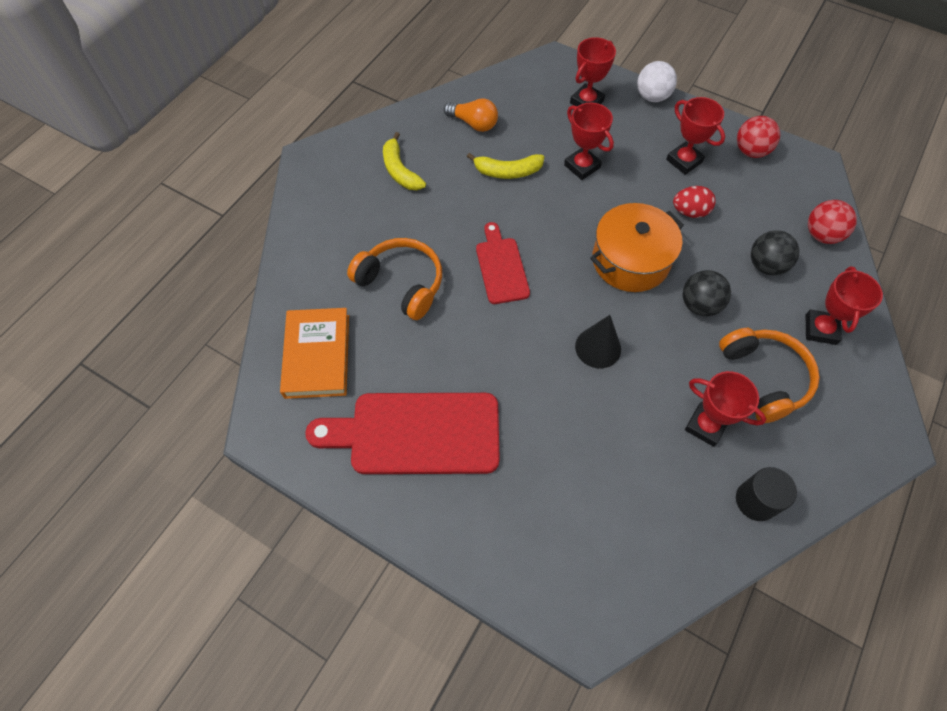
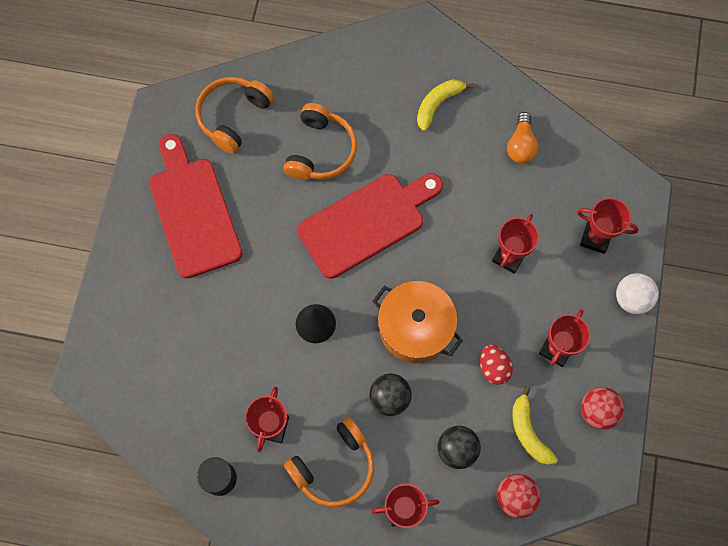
camera: 70 degrees right, 10 degrees up
(317, 356) = (233, 116): orange book -> orange headphones
(501, 267) = (367, 222): red cutting board -> red cutting board, size x1.76
(507, 172) = (474, 194): yellow banana -> yellow banana (528, 432)

